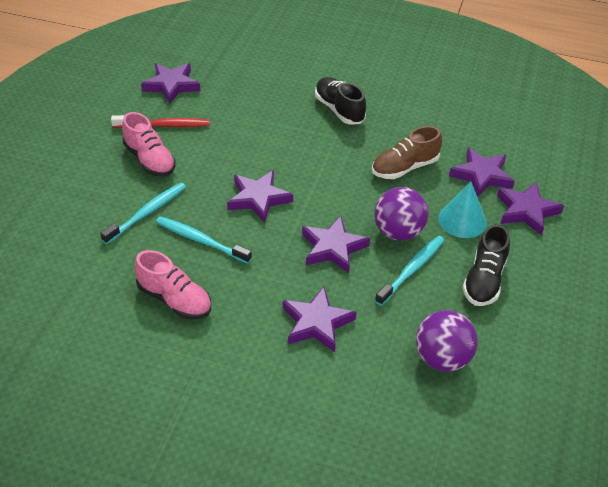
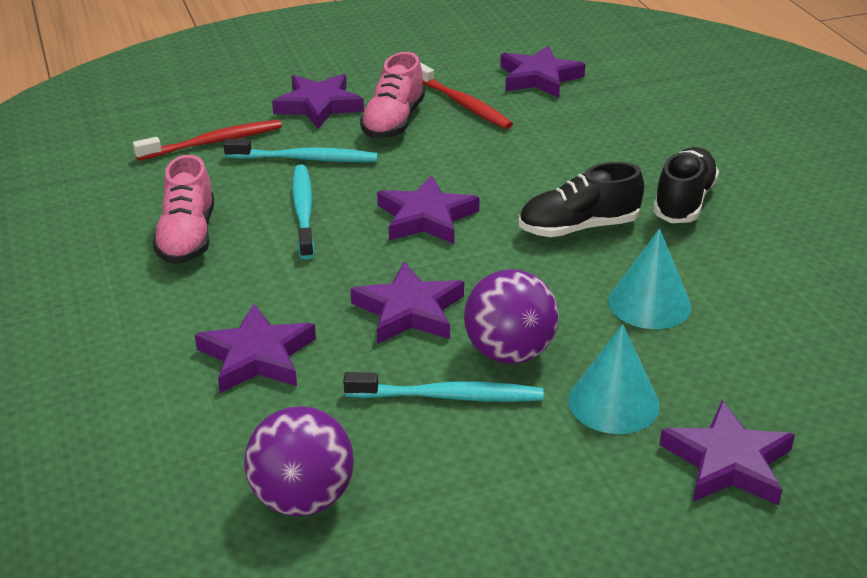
camera: 55 degrees right, 10 degrees down
(81, 241) = (213, 142): none -> red toothbrush
(404, 168) = (649, 303): brown shoe -> turquoise cone
(481, 175) = (741, 381): purple star -> purple star (319, 105)
(484, 280) = (511, 477): black shoe -> black shoe (578, 228)

